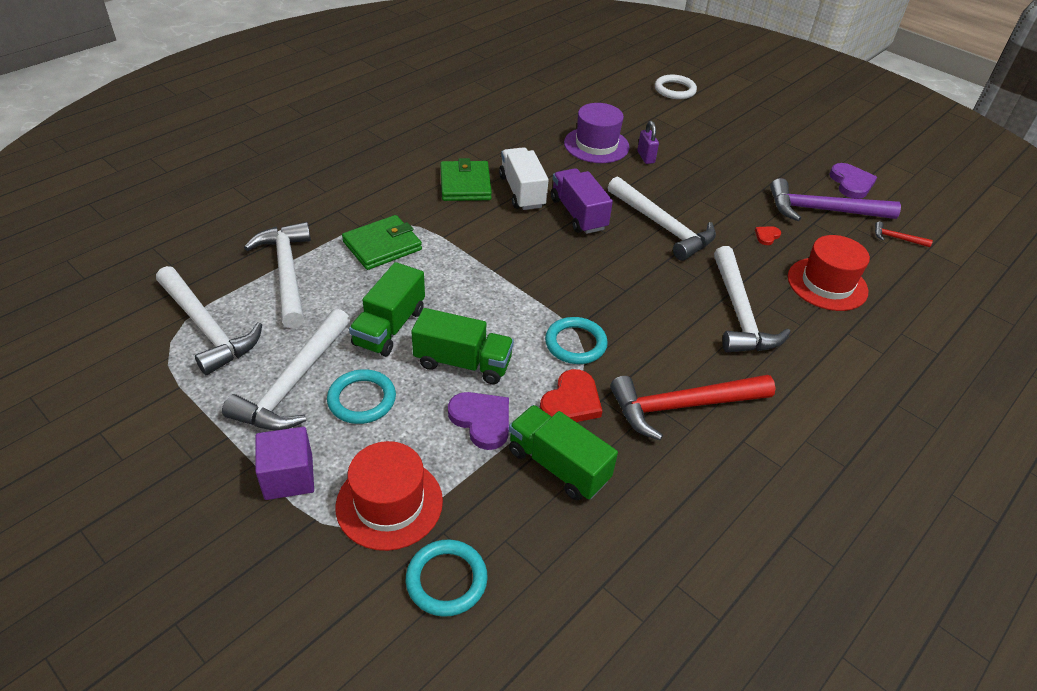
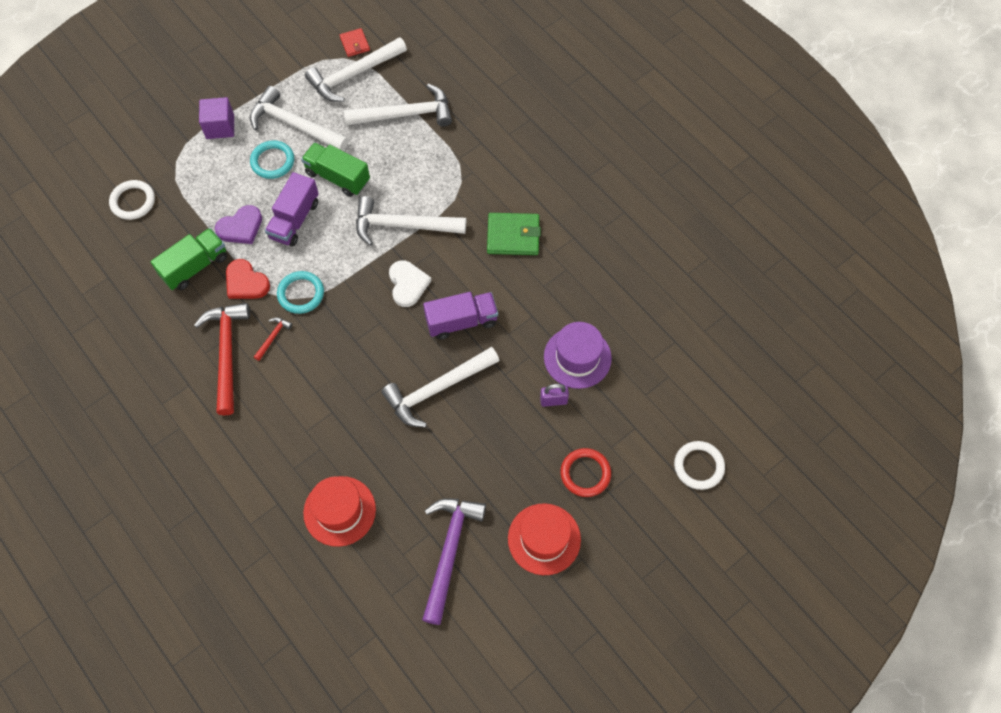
camera: 100 degrees right, 20 degrees up
(145, 332) = (355, 44): none -> red wallet
(382, 246) = (431, 173): green wallet -> none
(389, 503) = (189, 176): red hat -> red hat (544, 539)
(446, 580) = (133, 201): turquoise ring -> white ring
(463, 363) = (294, 220): green truck -> purple truck
(522, 192) = (499, 280): white truck -> none
(541, 254) = (408, 284): none -> white heart
(708, 140) = (585, 473): none -> red ring
(739, 313) = (315, 422): white hammer -> white hammer (403, 225)
(767, 236) = (413, 480): red heart -> none
(851, 183) = (495, 604): purple heart -> none
(896, 238) = (397, 610): red hammer -> red hammer (273, 337)

